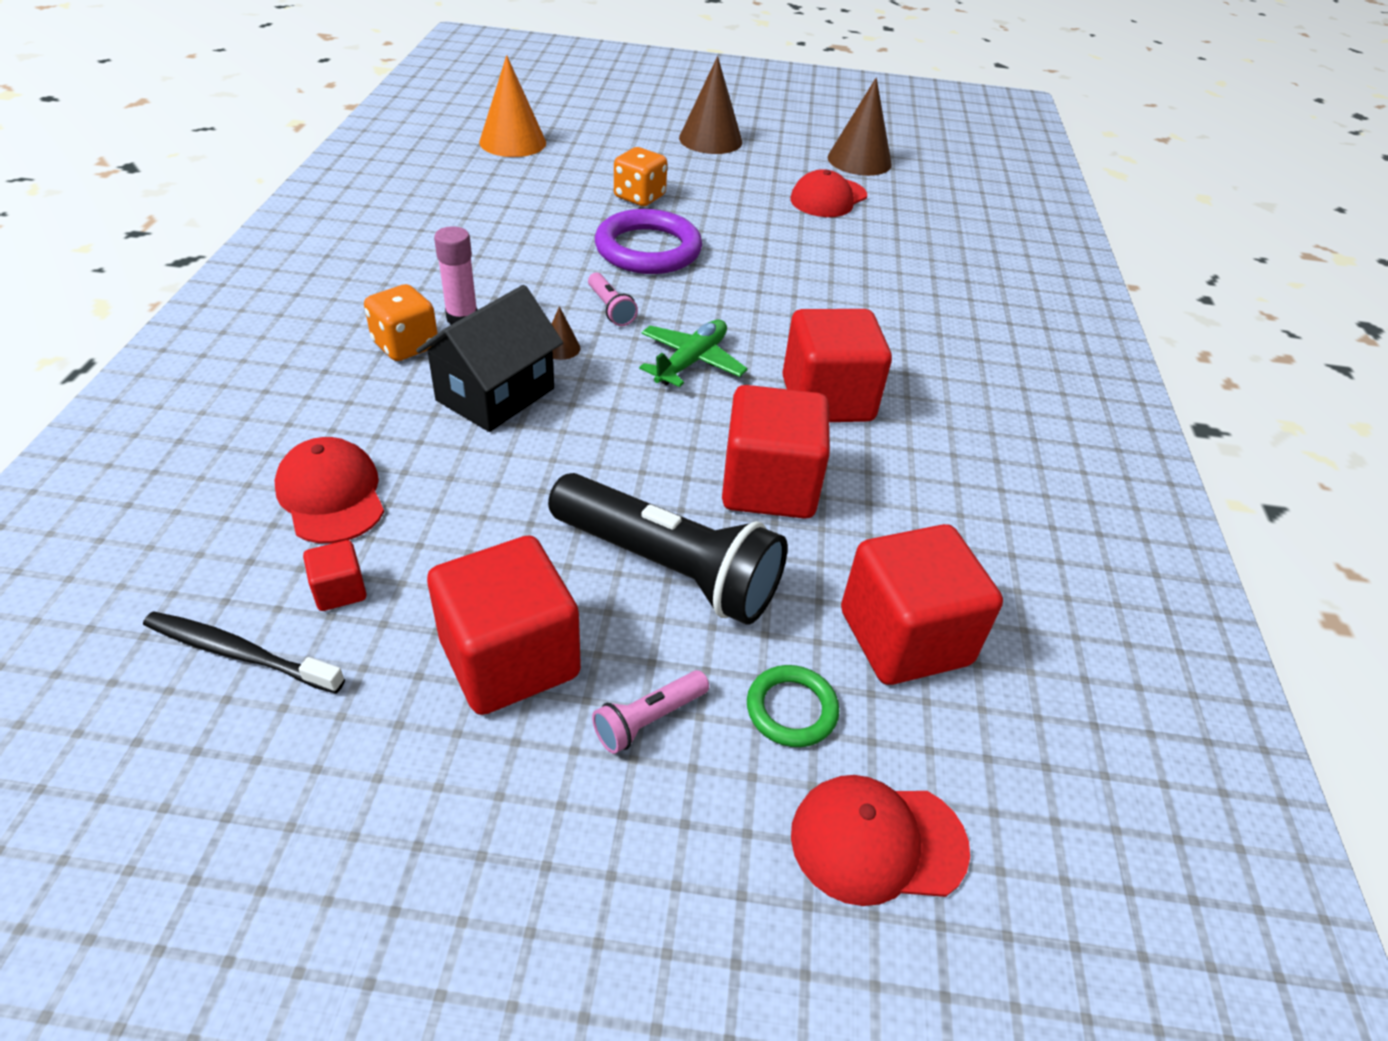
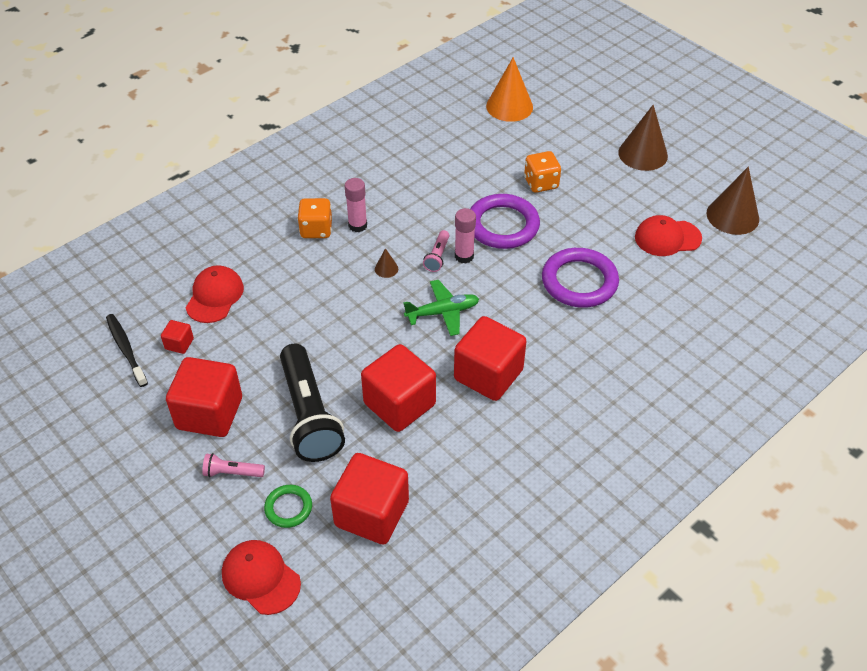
camera: 45 degrees right, 5 degrees up
(495, 394) = (328, 280): black house -> none
(642, 295) = (464, 256): none -> pink glue stick
(798, 267) = (579, 281): none -> purple ring

